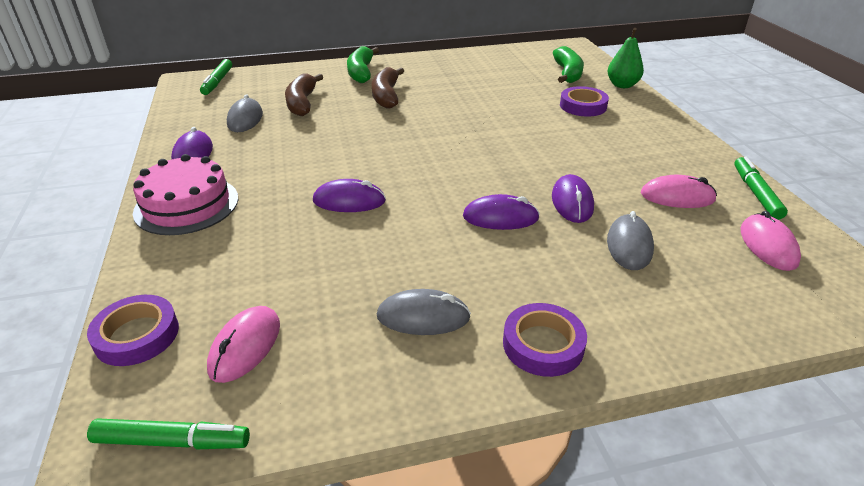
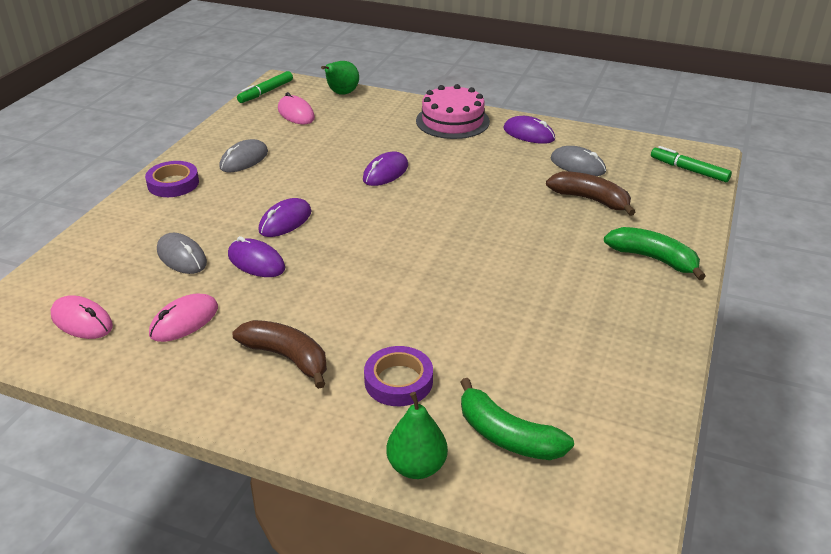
camera: 125 degrees right, 0 degrees up
(137, 335) = (341, 93): purple tape -> green pear
(386, 96) = (565, 252): brown banana -> brown banana (287, 357)
(756, 193) = (119, 374): green marker -> none

